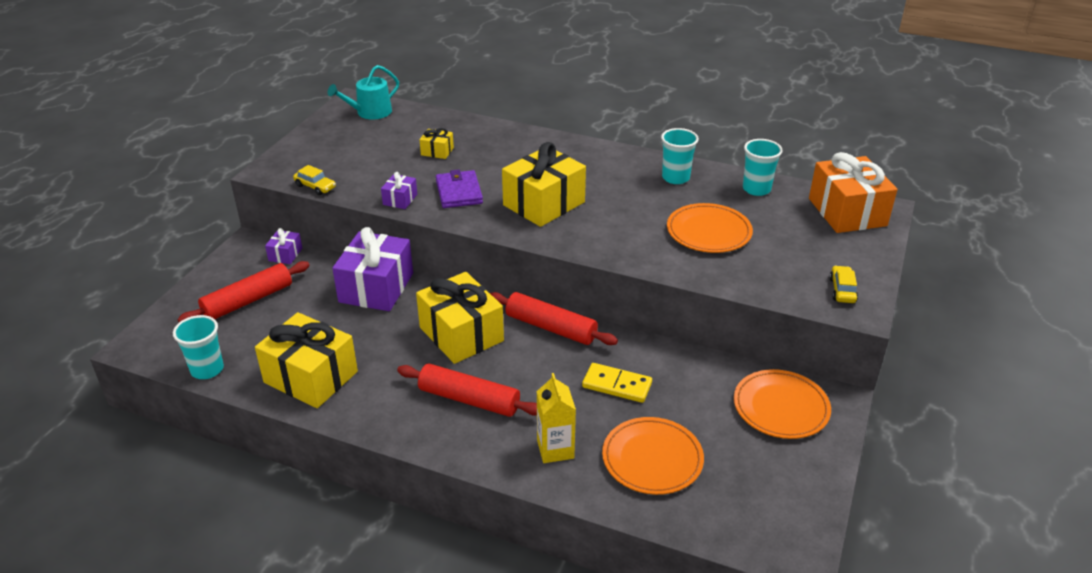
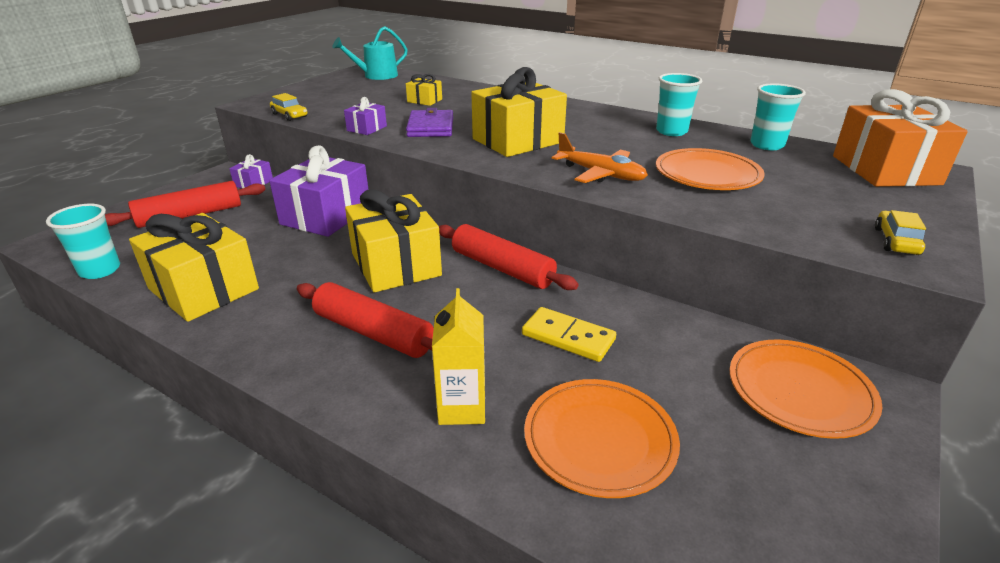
camera: 10 degrees right, 5 degrees down
(623, 240) = (601, 174): none -> orange plane

